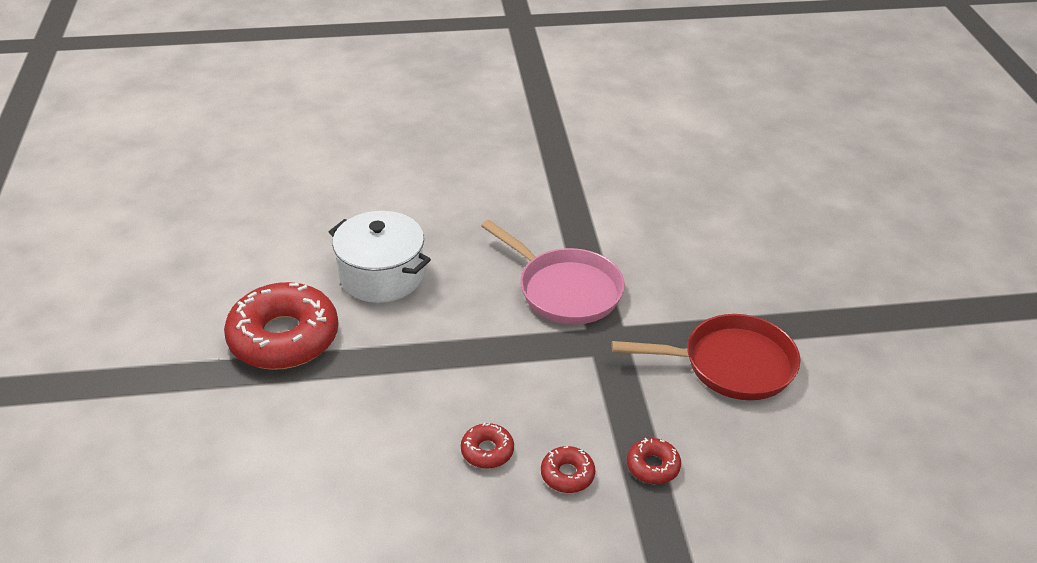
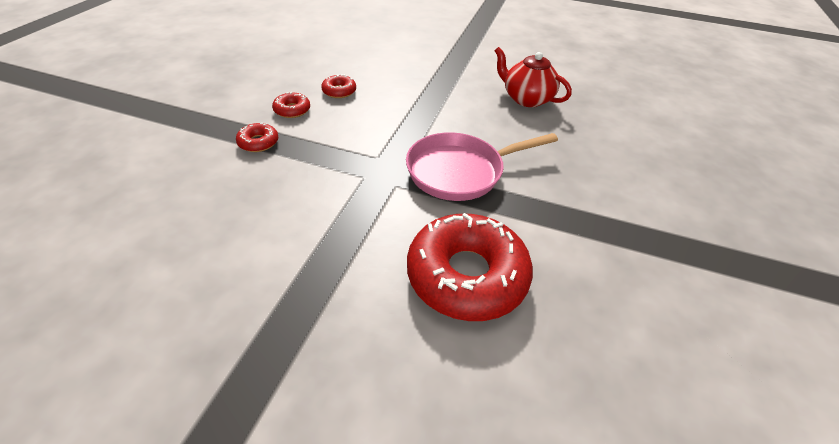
camera: 115 degrees right, 5 degrees up
(284, 338) = (485, 58): red donut -> red donut (466, 275)
(382, 276) = (526, 99): white pot -> red teapot
(731, 365) = (297, 228): red pan -> none

